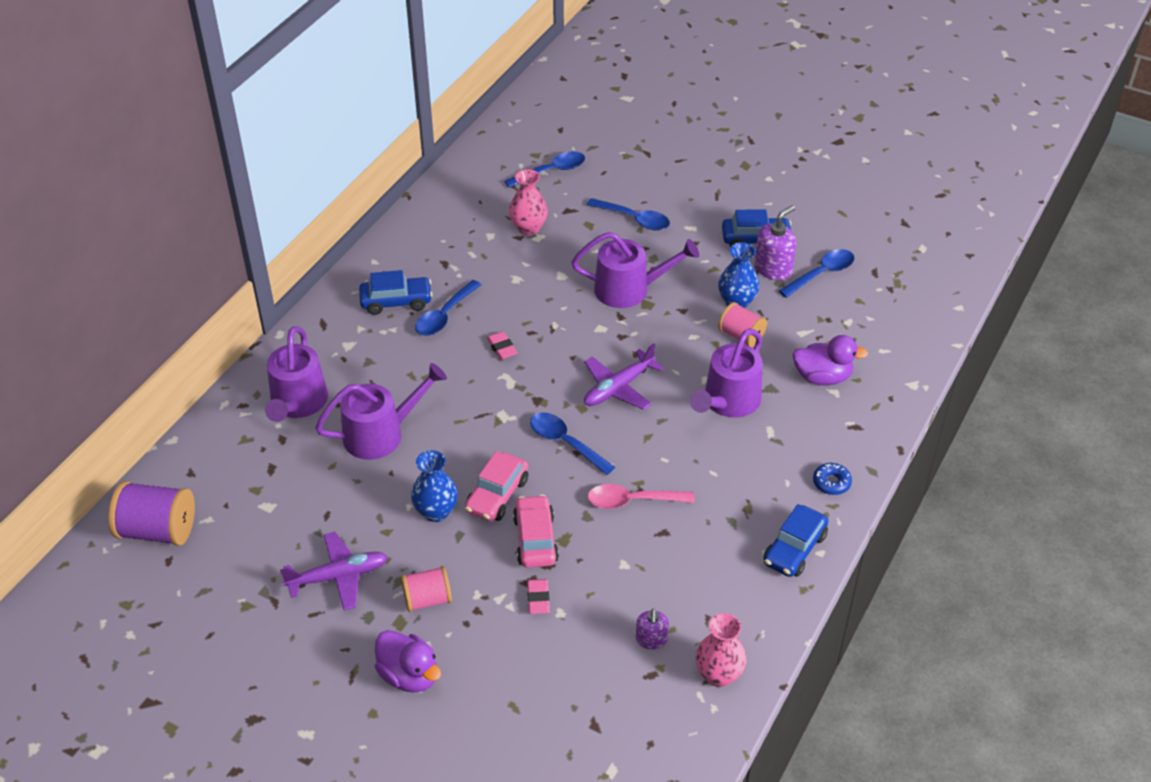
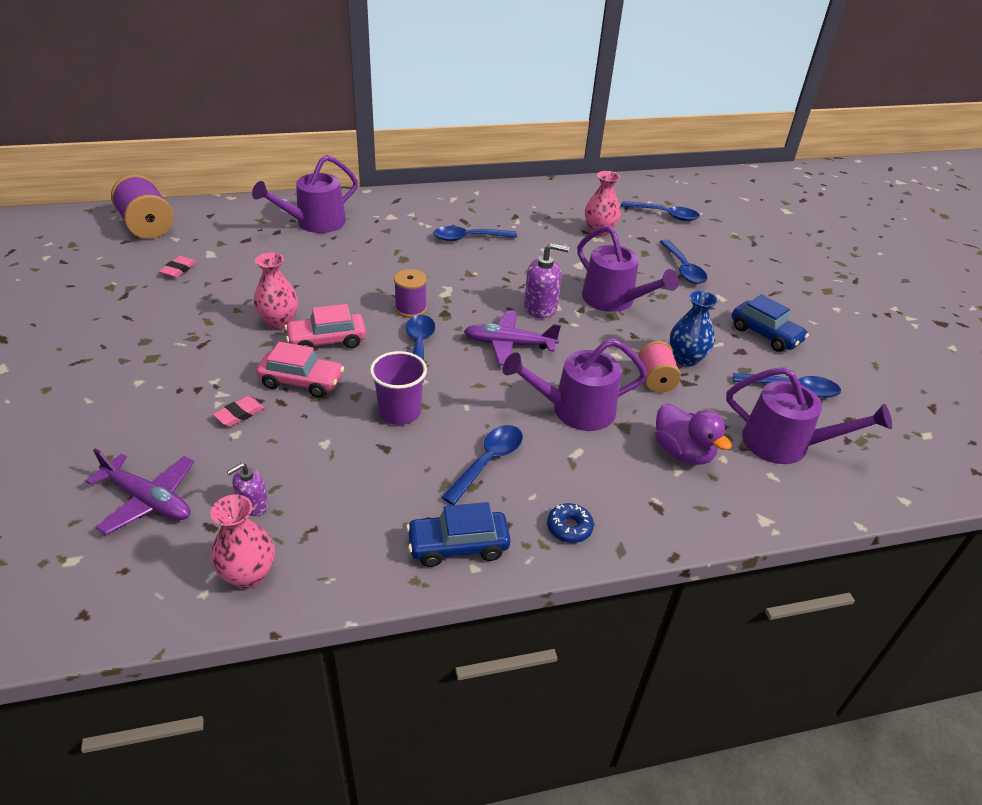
camera: 45 degrees right, 5 degrees down
(338, 576) = (172, 310): purple plane -> purple plane (148, 500)
(381, 434) = (327, 265): purple watering can -> purple watering can (785, 444)
(396, 301) = (454, 215): blue car -> none
(409, 675) = (99, 388): purple duck -> none
(427, 599) = (186, 359): pink spool -> none
(436, 512) = (279, 322): blue vase -> pink vase
(502, 348) = (473, 274): pink eraser -> pink eraser (178, 269)
(508, 417) = (410, 308): none -> purple spool
(535, 539) = (301, 381): pink car -> pink car turned 60 degrees clockwise
(632, 501) = (400, 412): pink spoon -> purple cup
(733, 484) = (488, 462): none -> blue spoon
(773, 268) = (752, 359): purple soap dispenser -> purple soap dispenser (540, 307)

